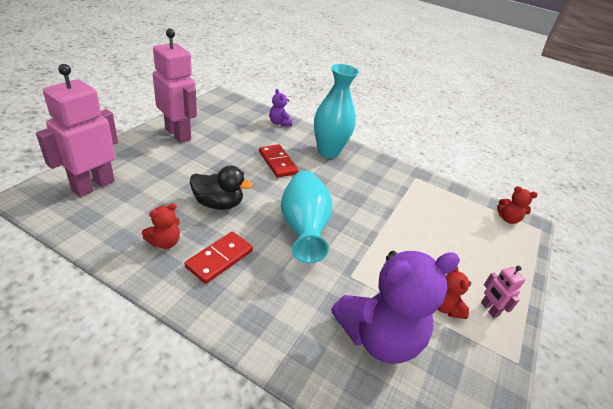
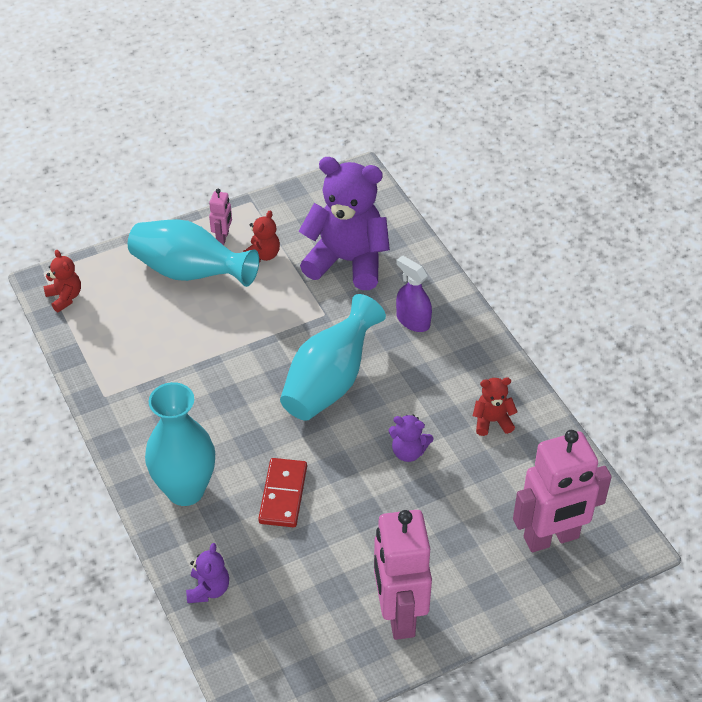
camera: 140 degrees left, 10 degrees up
(218, 203) = (408, 452): black duck -> purple teddy bear
(219, 259) = (444, 381): red domino -> none
(278, 301) = (413, 321): none -> purple spray bottle
(471, 267) = (190, 273): none -> turquoise vase

